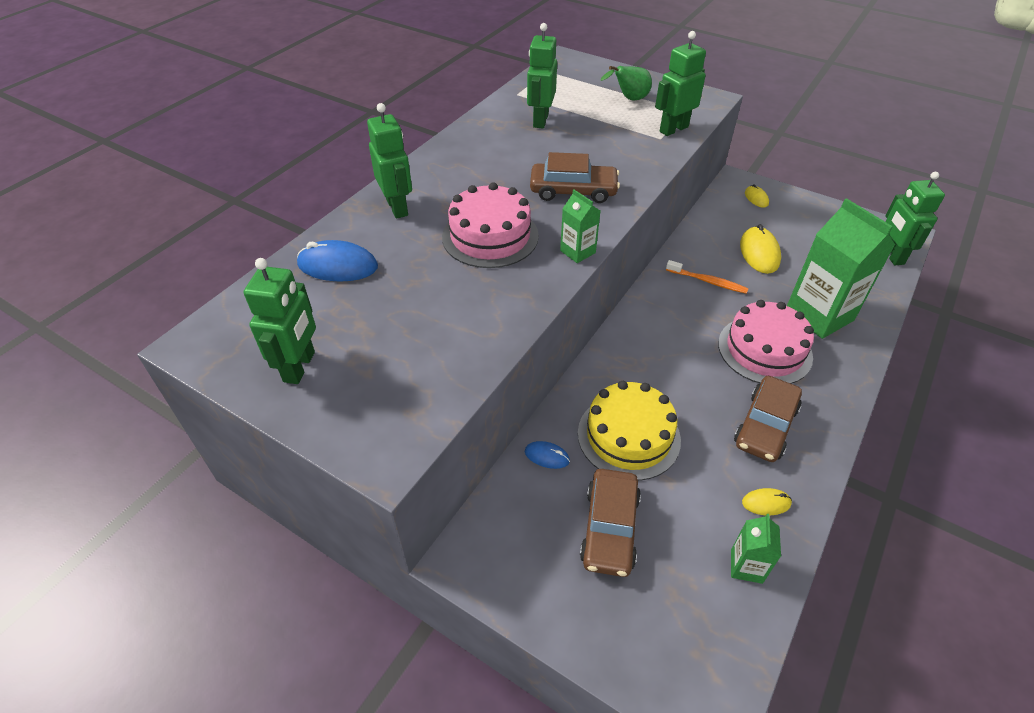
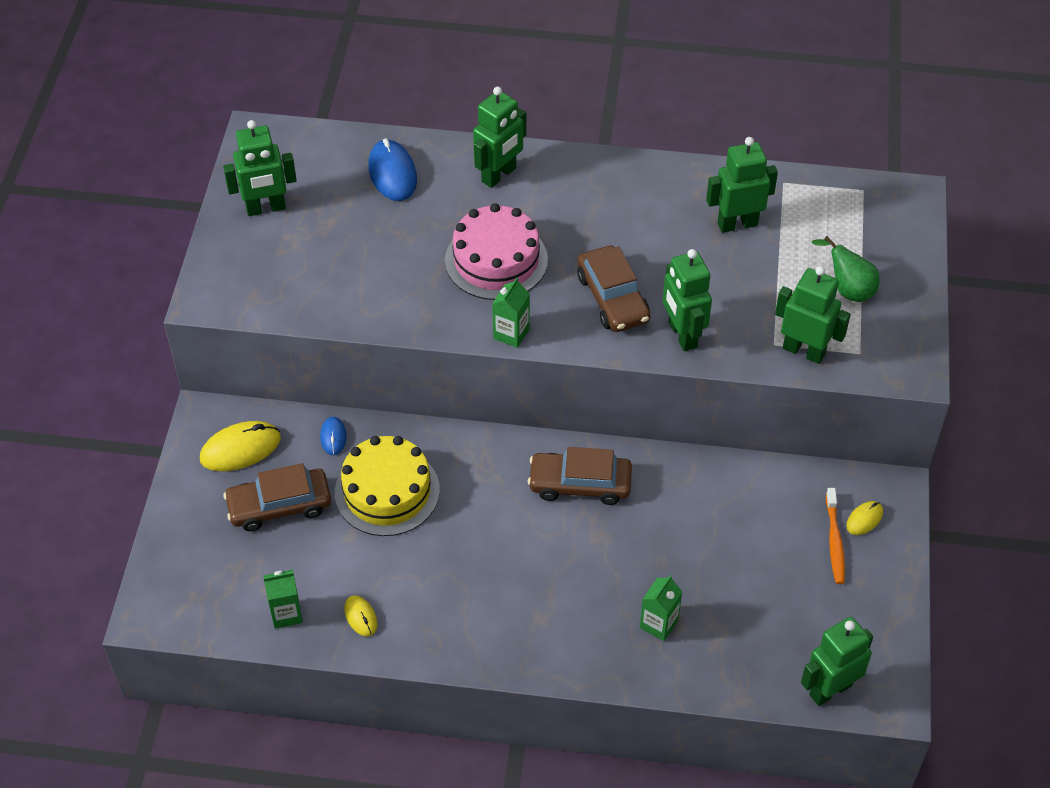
camera: 65 degrees right, 5 degrees up
(630, 171) = (682, 335): none -> green robot
(708, 281) = (656, 503): orange toothbrush -> orange toothbrush (834, 541)
(759, 253) = (744, 544): yellow mouse -> yellow mouse (240, 449)
(764, 350) = (568, 580): pink cake -> none
(765, 426) = (456, 600): brown car -> brown car (580, 484)
(819, 315) = (658, 624): green carton -> green carton, size x0.47

